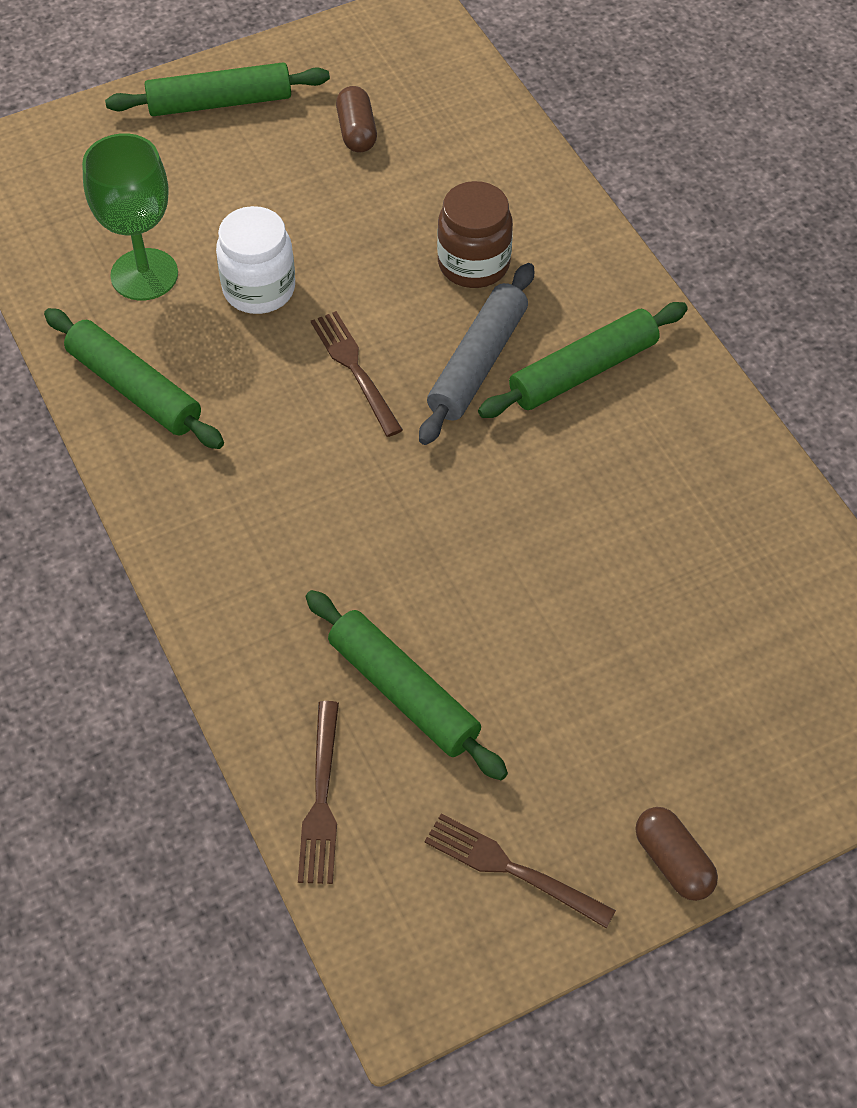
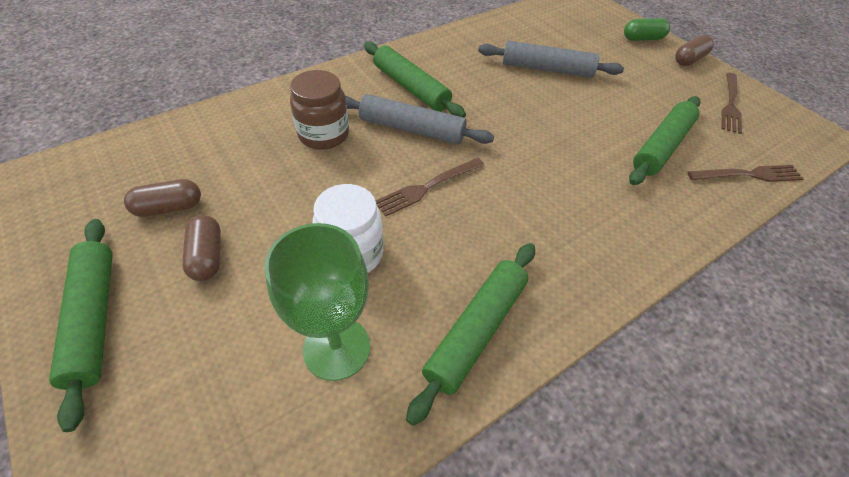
camera: 100 degrees left, 5 degrees down
(279, 171) = (207, 256): none -> brown capsule
(637, 580) = (547, 69): none -> grey rolling pin
(757, 798) = (642, 39): none -> green capsule

